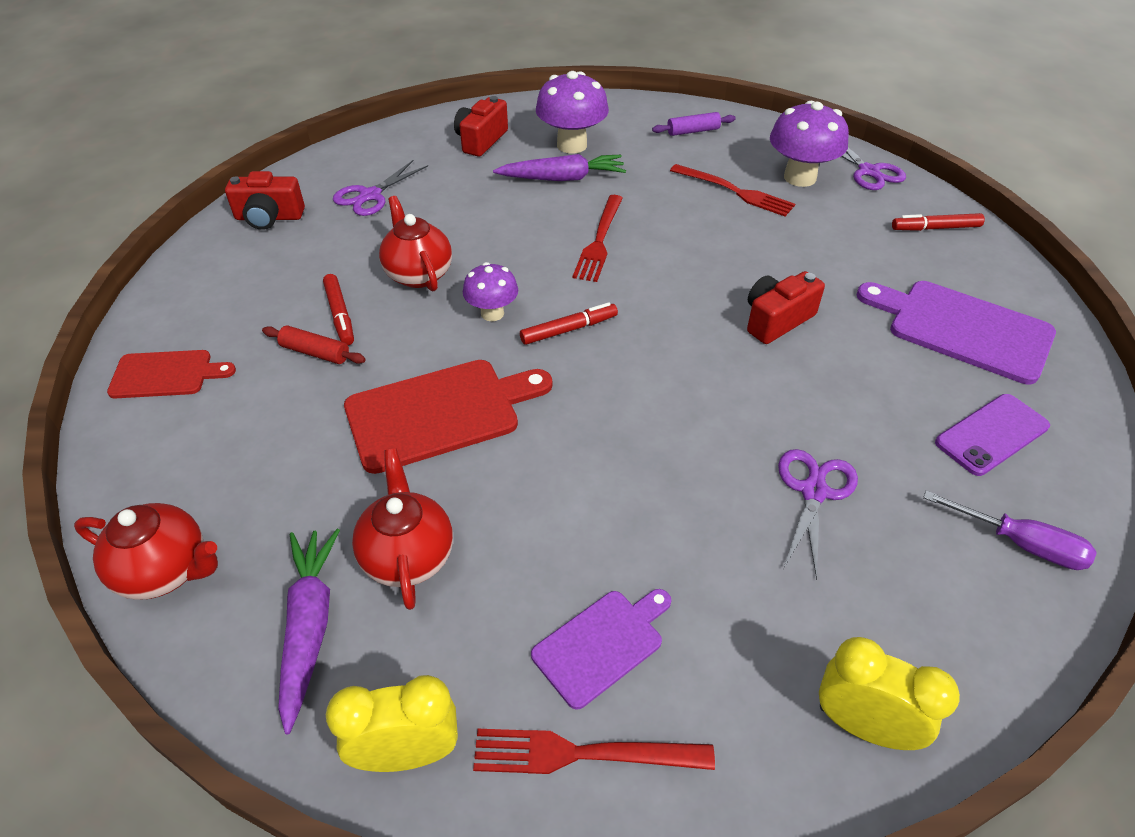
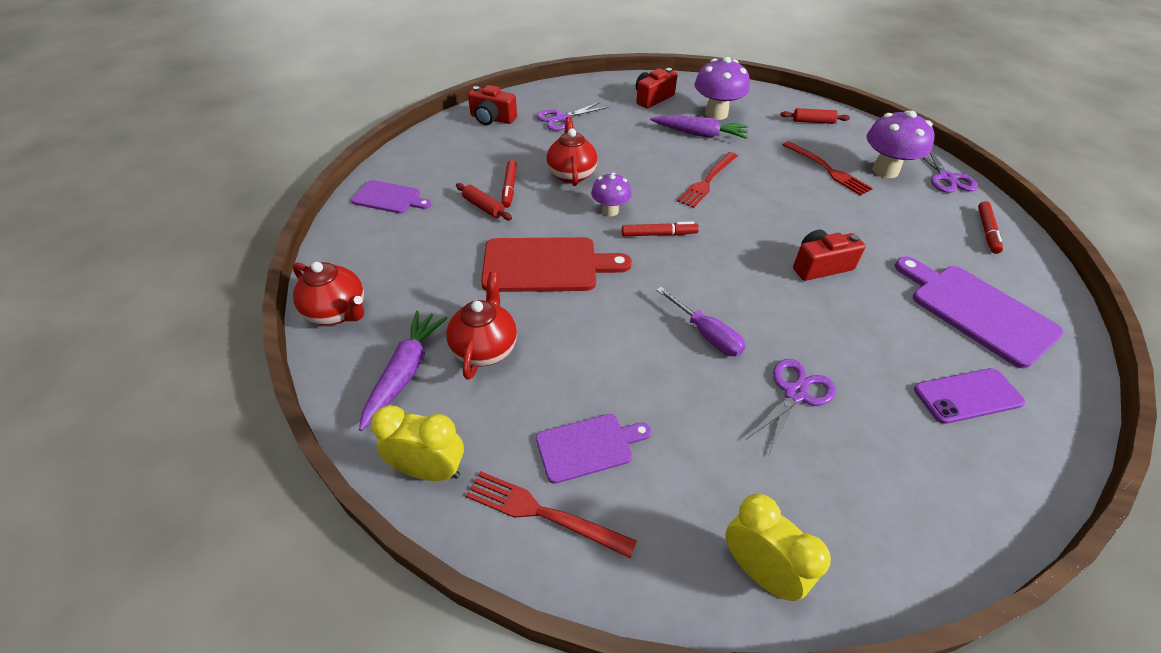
camera: 20 degrees right, 0 degrees up
(166, 374) = (389, 198): red cutting board -> purple cutting board
(693, 131) = (813, 122): purple rolling pin -> red rolling pin
(935, 228) = (987, 231): red marker -> red marker turned 90 degrees counterclockwise
(1021, 544) = (956, 485): purple screwdriver -> purple screwdriver (706, 334)

